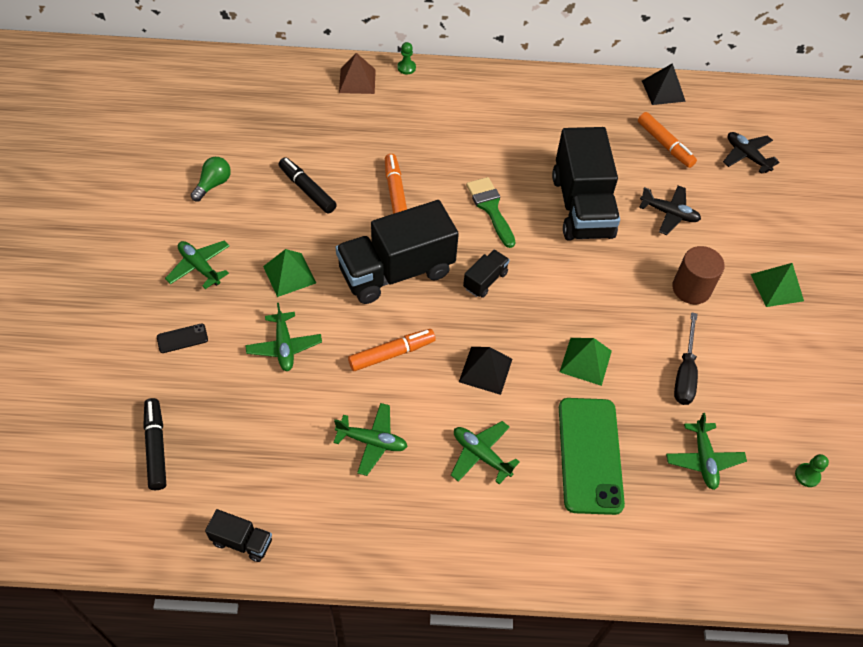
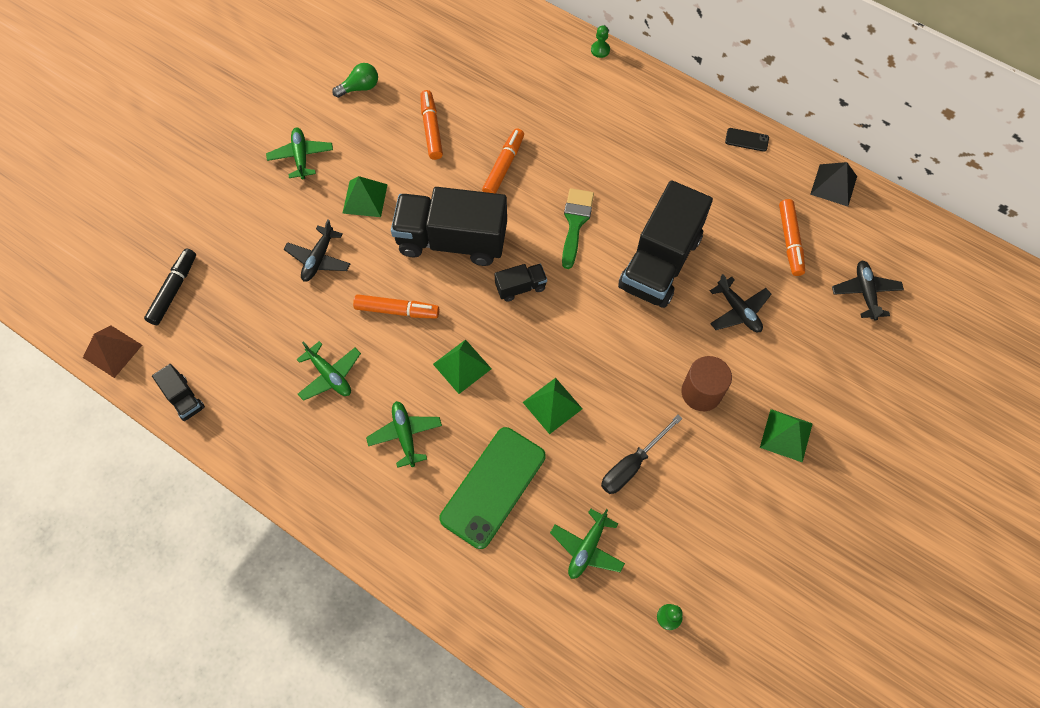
camera: 35 degrees right, 10 degrees up
(182, 338) = (249, 211): black phone -> black phone (746, 140)
(284, 346) = (319, 259): green plane -> black plane
(307, 190) = (431, 129): black marker -> orange marker
(357, 81) = (546, 43): brown pyramid -> brown pyramid (112, 351)
(485, 370) = (462, 366): black pyramid -> green pyramid

